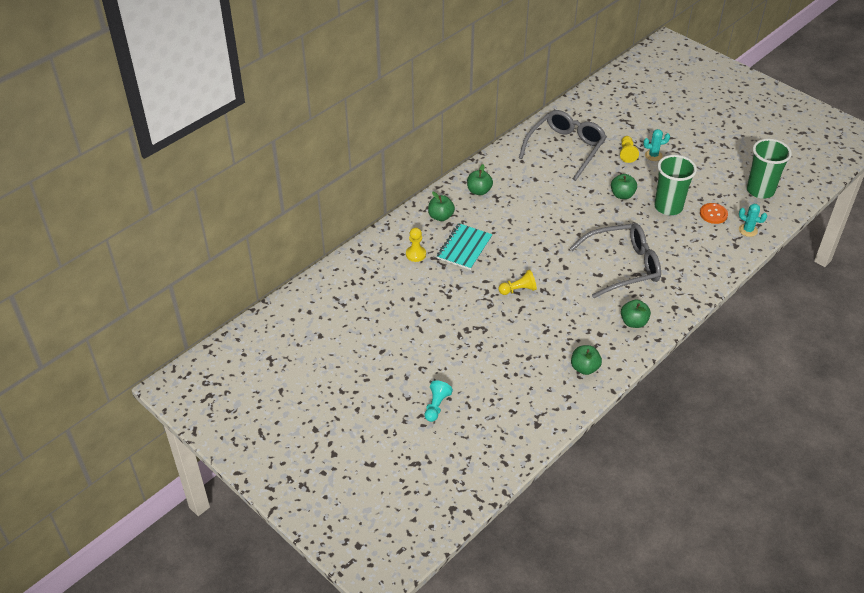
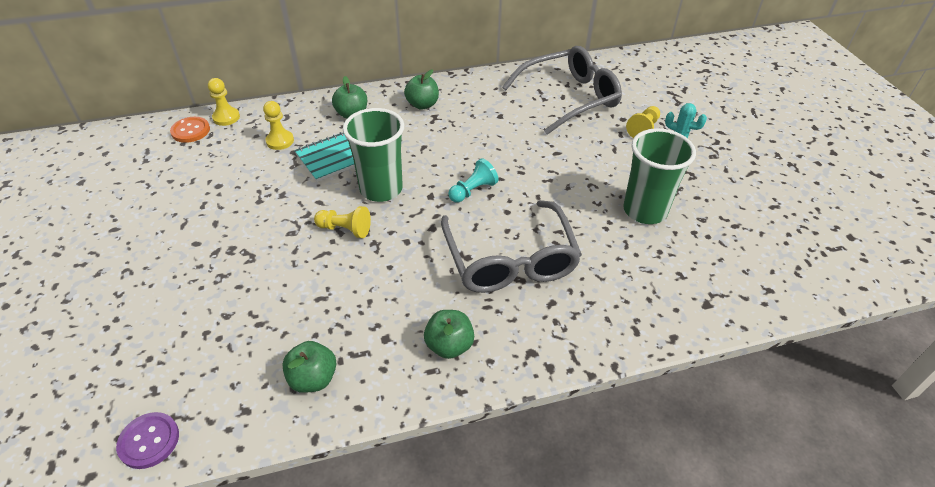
camera: 30 degrees right, 0 degrees up
(359, 254) = (226, 117): none -> yellow pawn
(436, 406) = (80, 329): turquoise pawn -> turquoise pawn (473, 191)
(538, 430) = (149, 441): none -> purple button
(622, 195) = (593, 172): green apple -> none
(623, 266) = (510, 260): grey glasses -> grey glasses turned 60 degrees clockwise
(713, 214) = (705, 246): orange button -> orange button (190, 131)
(748, 230) = (745, 290): turquoise cactus -> none
(760, 190) = (808, 243): green cup -> green cup (381, 189)

